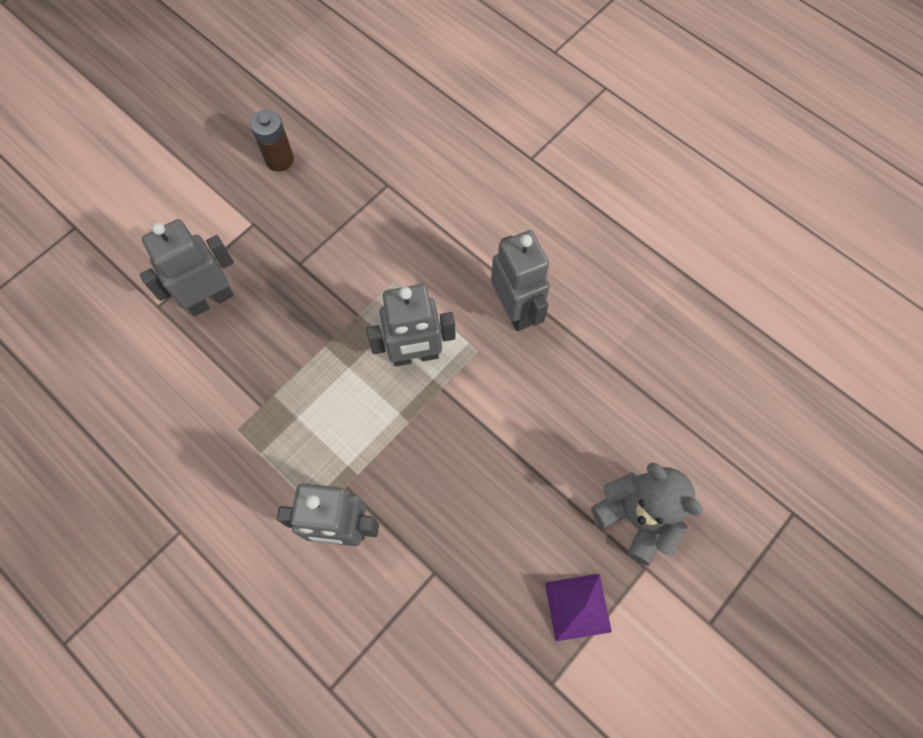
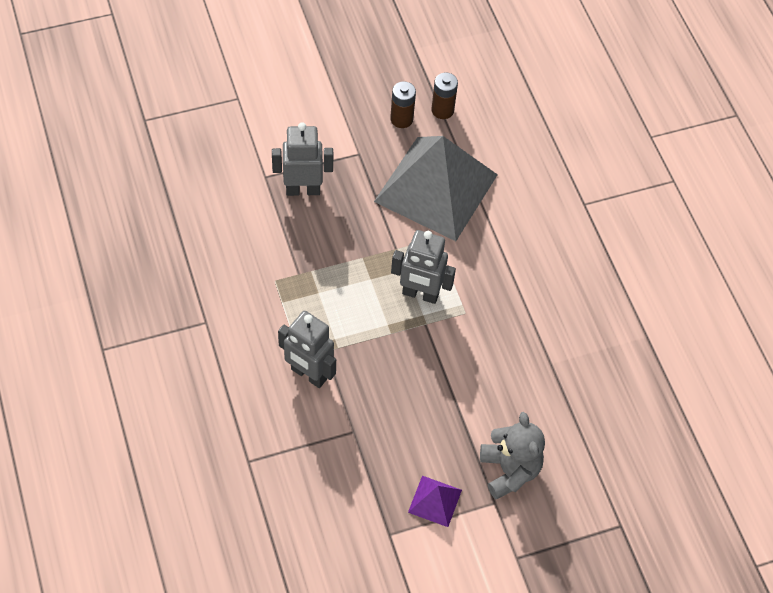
camera: 25 degrees right, 10 degrees down
(319, 128) = (442, 110): none -> brown battery
(362, 220) = (436, 188): none -> grey pyramid
(515, 310) = (508, 300): grey robot -> none

